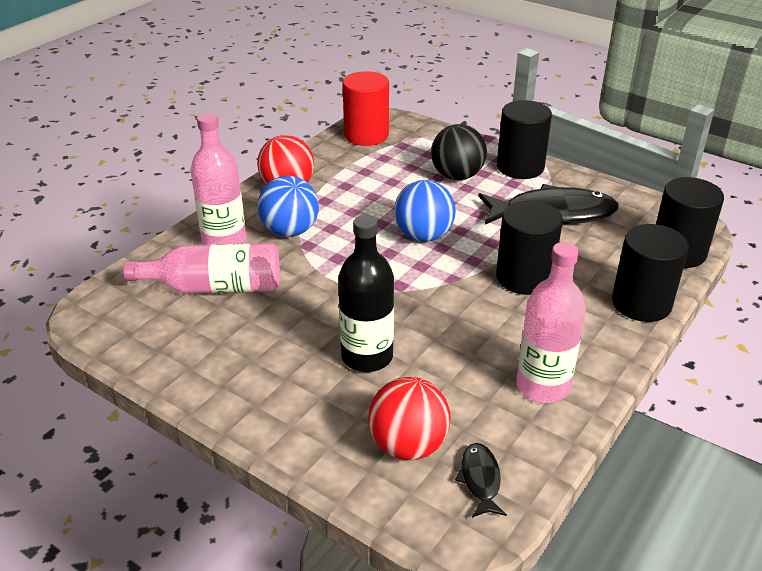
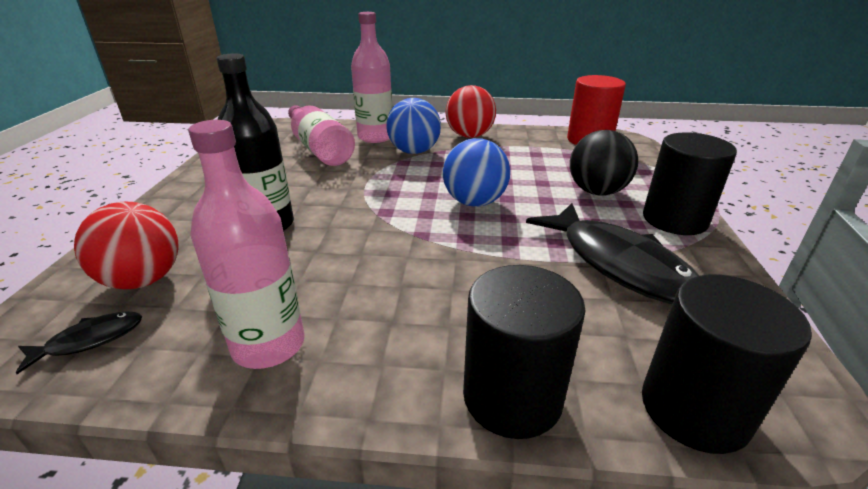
camera: 60 degrees right, 5 degrees down
(524, 277) = (468, 277): black cylinder -> none

